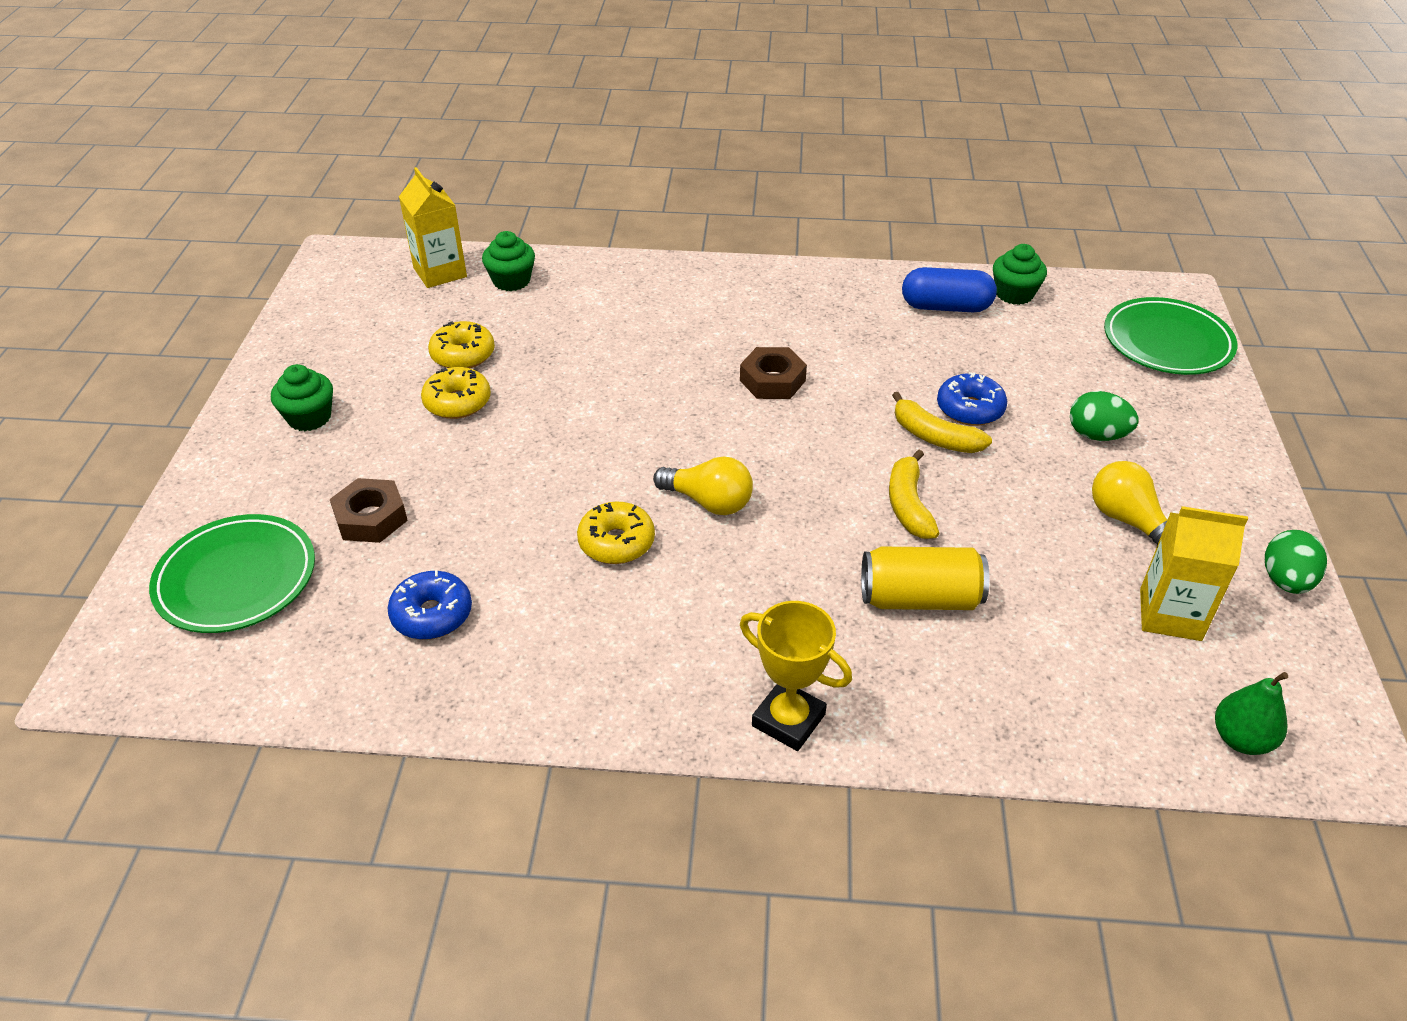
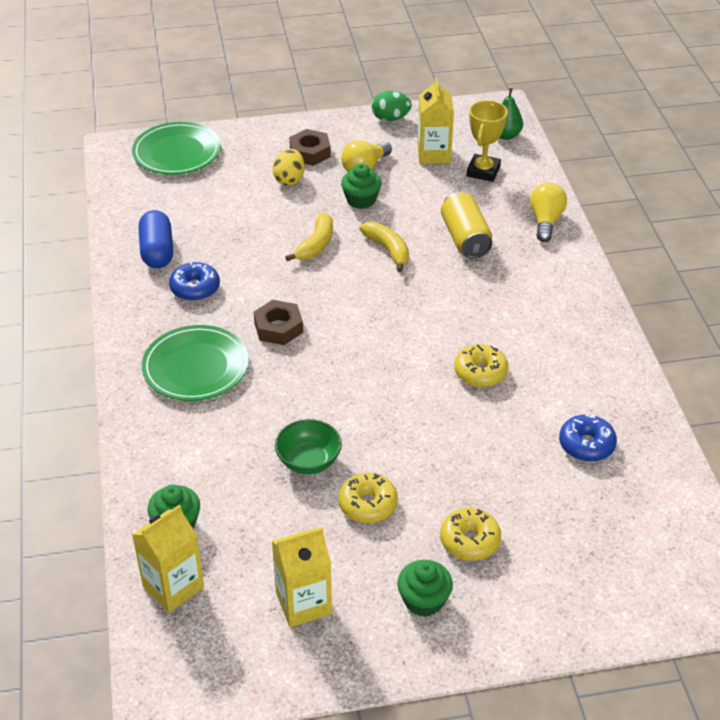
camera: 105 degrees left, 0 degrees up
(236, 578) = (612, 566): green plate -> green plate (195, 367)
(366, 341) = (303, 603): none -> yellow carton
(371, 518) = (518, 511): brown nut -> brown nut (310, 152)
(463, 355) = (302, 522): yellow donut -> yellow donut (469, 541)
(544, 371) = (308, 461): none -> green bowl
(708, 502) = (423, 337): yellow light bulb -> yellow light bulb (545, 221)
(788, 720) = (577, 276): yellow trophy -> yellow trophy (483, 171)
(908, 505) = (388, 250): yellow banana -> yellow banana turned 105 degrees counterclockwise
(970, 409) = (280, 232): blue donut -> blue donut (195, 288)
(1014, 294) = (131, 219): green cupcake -> green cupcake (361, 200)
(1097, 435) = (289, 180): green egg -> yellow egg

